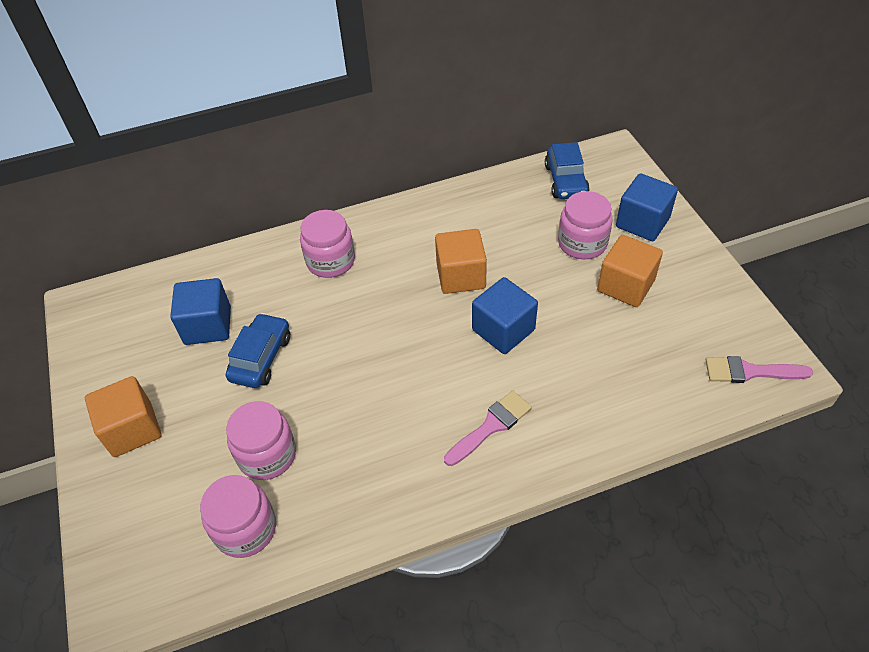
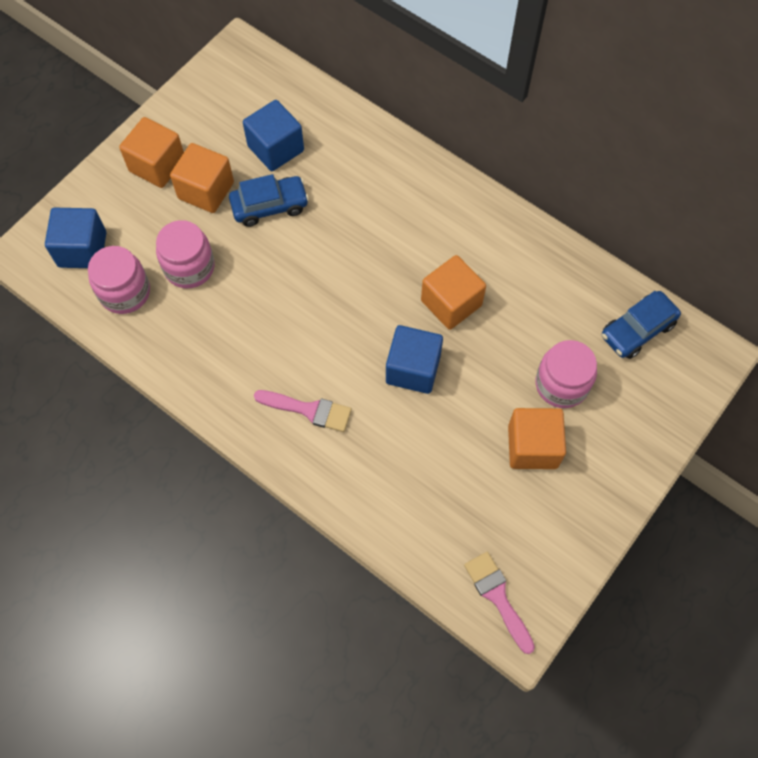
camera: 55 degrees right, 15 degrees up
(198, 401) = (206, 190): none -> orange cube
(330, 261) = (399, 192): pink jar -> none
(642, 222) = (628, 426): blue cube -> blue cube (82, 249)

